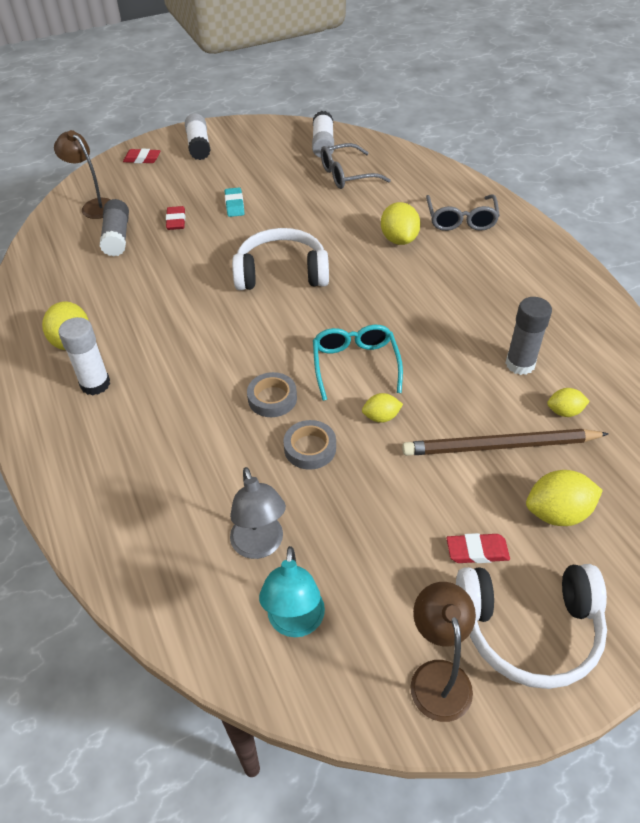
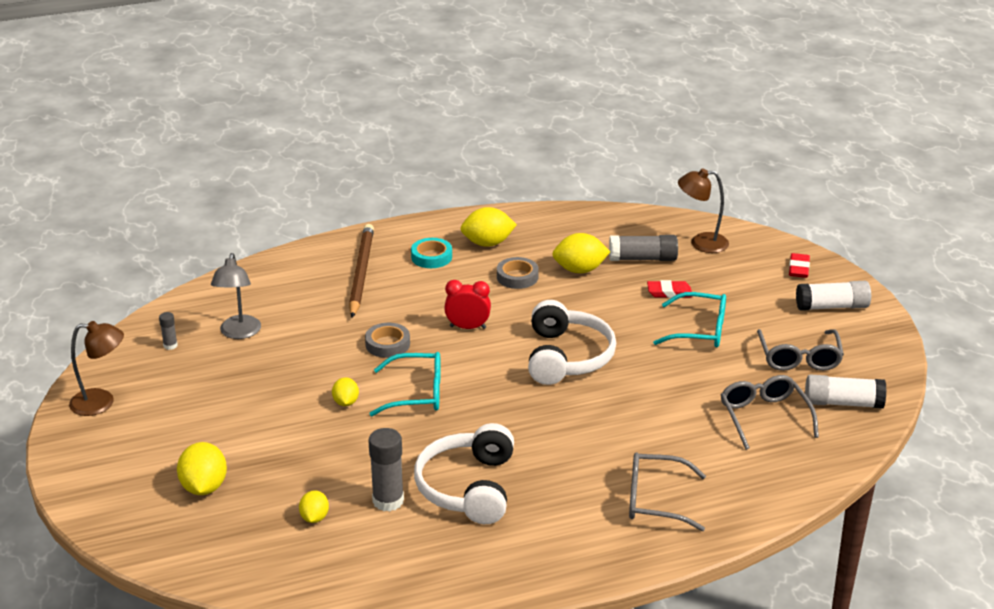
camera: 95 degrees right, 15 degrees down
(94, 206) = (701, 243): brown lamp -> brown lamp turned 135 degrees counterclockwise
(95, 384) = (431, 257): white glue stick -> turquoise tape
(234, 205) = (698, 330): turquoise eraser -> turquoise glasses
(237, 341) = (467, 327): none -> red clock
(260, 546) = (239, 333): grey lamp -> grey lamp turned 75 degrees counterclockwise
(269, 160) = (799, 357): none -> grey glasses
(295, 623) = (170, 345): turquoise lamp -> grey glue stick
(310, 448) = (324, 361): grey tape -> grey tape (517, 277)
(399, 239) = (618, 444): yellow lemon -> yellow lemon (580, 270)
(477, 551) = (188, 436): red eraser -> none
(500, 446) = (287, 468): brown pencil -> brown pencil (361, 273)
(529, 628) = (113, 450): white headphones -> white headphones (469, 487)

